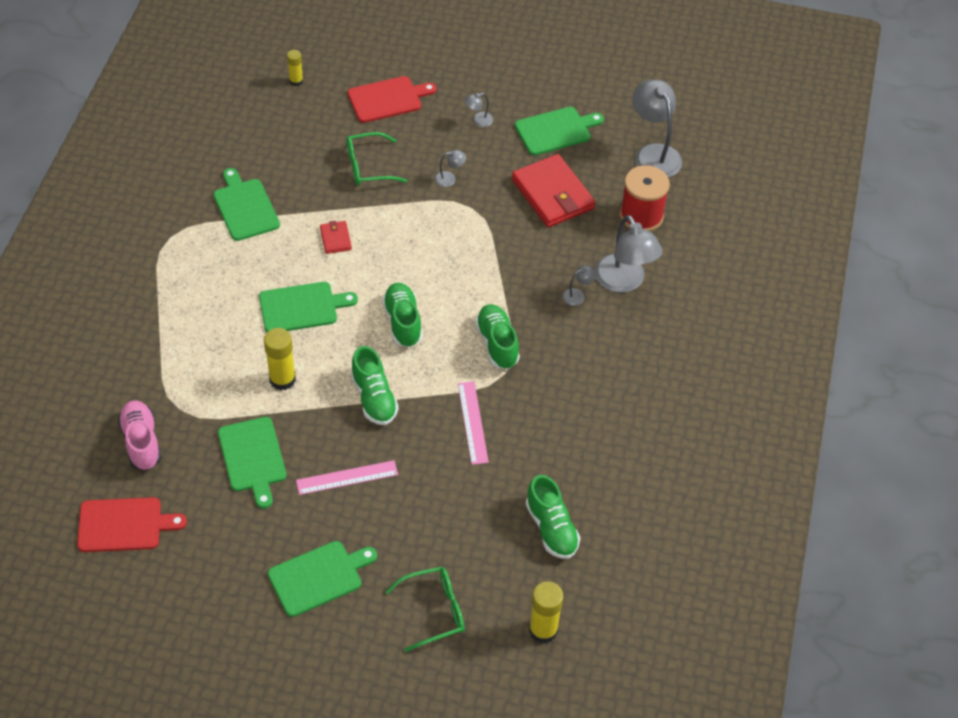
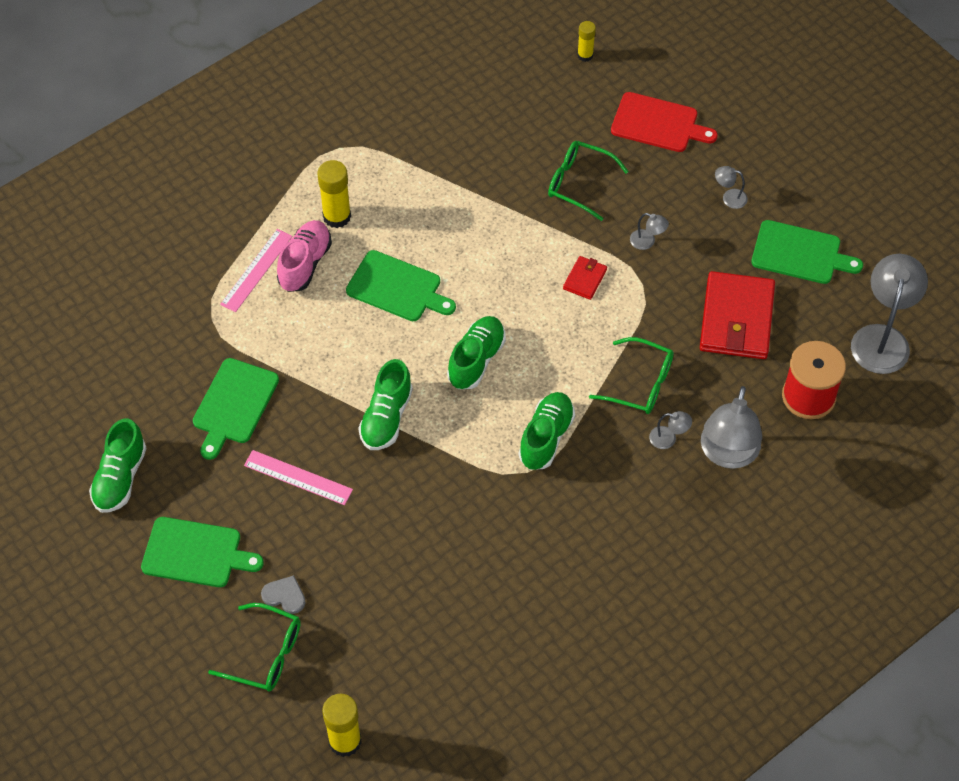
camera: 40 degrees right, 5 degrees up
(124, 525) = (80, 395): red cutting board -> none
(141, 442) = (155, 328): pink shoe -> pink shoe (305, 263)
(245, 207) = (429, 157): green cutting board -> none
(282, 379) = (321, 347): yellow glue stick -> yellow glue stick (337, 216)
(335, 239) = (485, 238): red wallet -> red wallet (584, 279)
(411, 563) = (284, 595): none -> grey heart
(472, 422) = (455, 500): pink ruler -> pink ruler (256, 270)
(528, 271) = (641, 384): none -> green glasses
(551, 528) = (437, 651): green shoe -> green shoe (120, 478)

